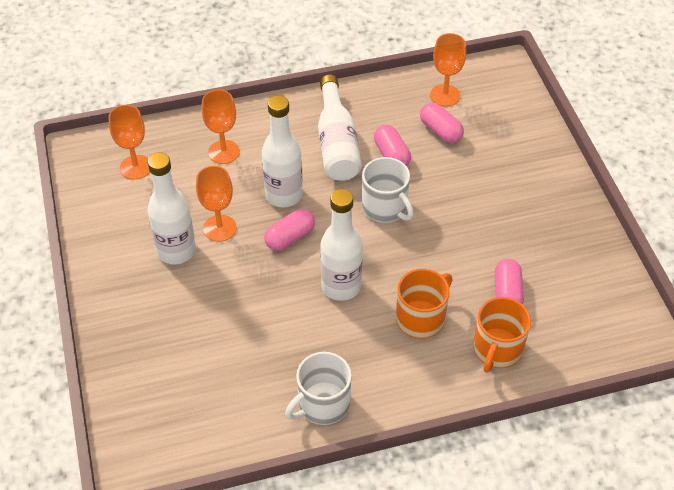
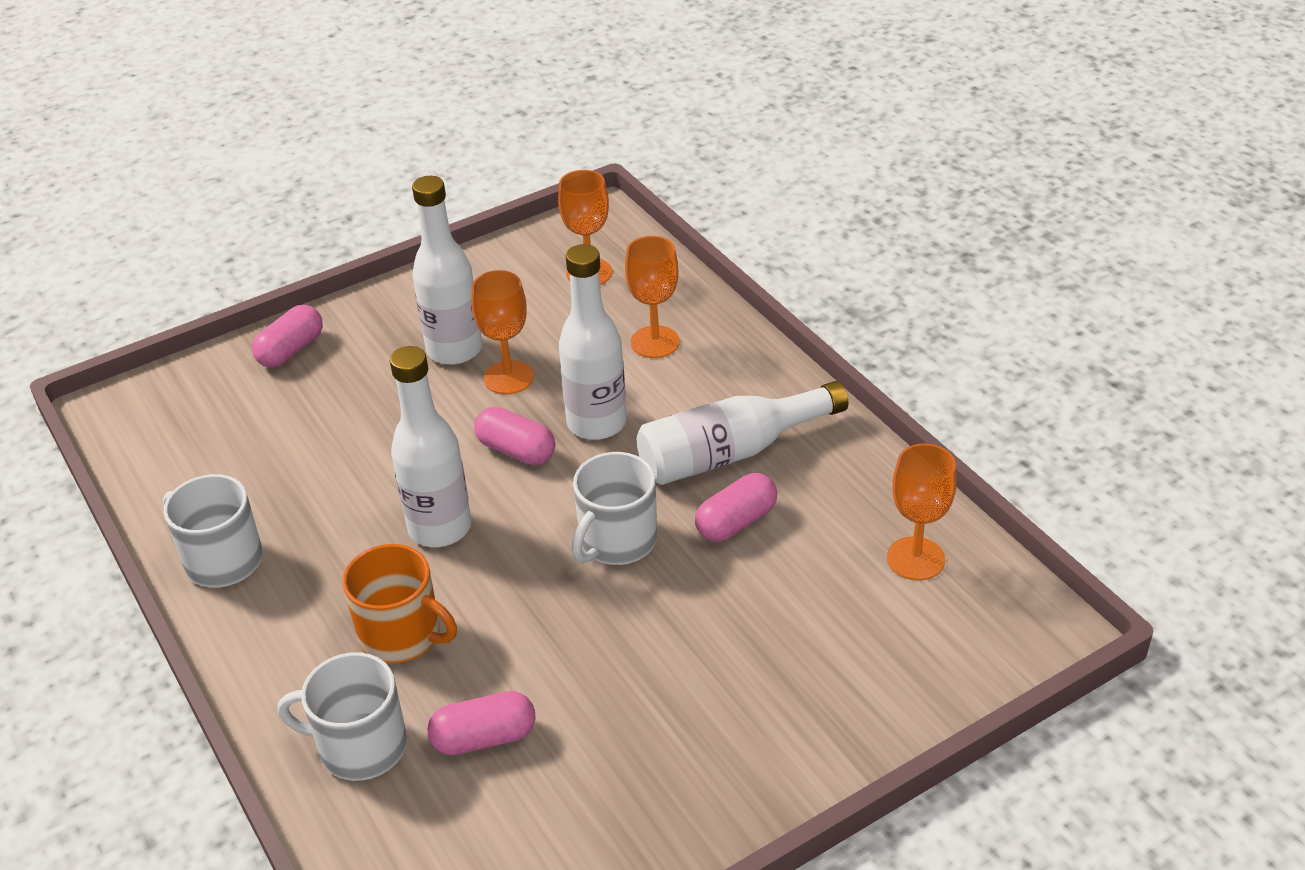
camera: 75 degrees right, 10 degrees down
(440, 131) = (824, 571): pink capsule -> pink capsule (291, 350)
(497, 349) = (360, 746): orange mug -> white mug

